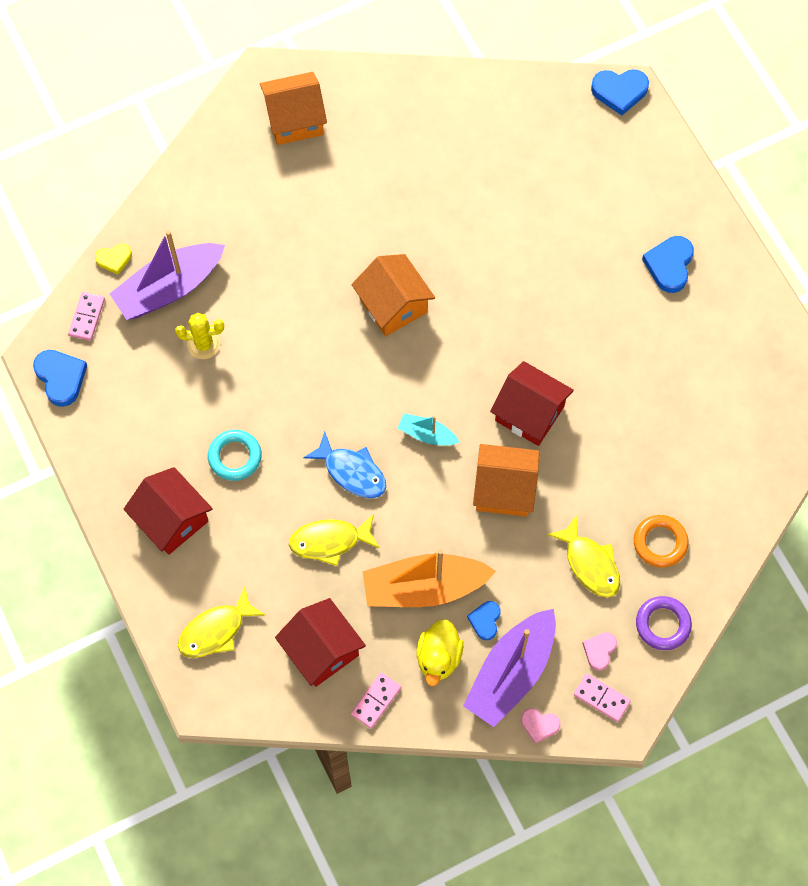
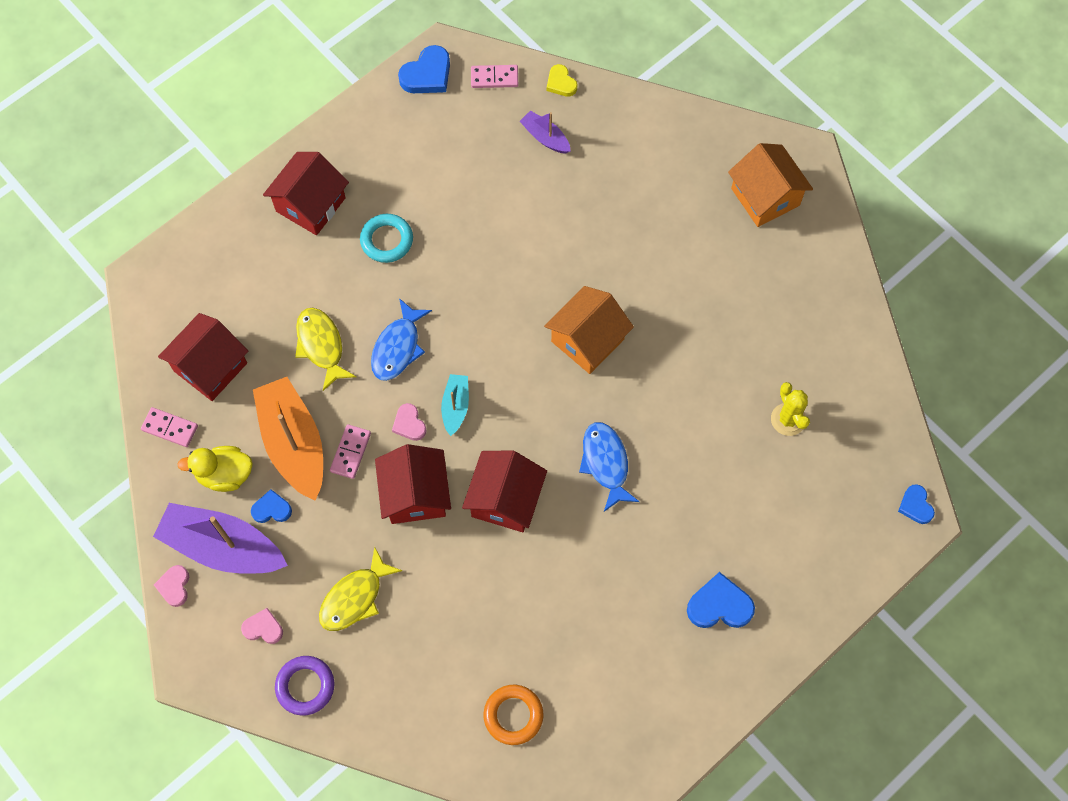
camera: 75 degrees right, 0 degrees up
(169, 288) = (545, 137): purple boat -> purple boat, size x0.50
(204, 344) = (495, 182): yellow cactus -> yellow cactus (788, 419)
(216, 630) = (211, 271): yellow fish -> none
(433, 479) = (409, 424): none -> pink heart
(504, 489) = (415, 494): orange house -> red house
(517, 321) = (606, 463): none -> blue fish
(601, 698) = (214, 641): pink domino -> pink domino (351, 452)
(619, 91) = (915, 506): blue heart -> blue heart, size x0.62
(660, 542) = (394, 664): orange ring -> orange ring (513, 715)

